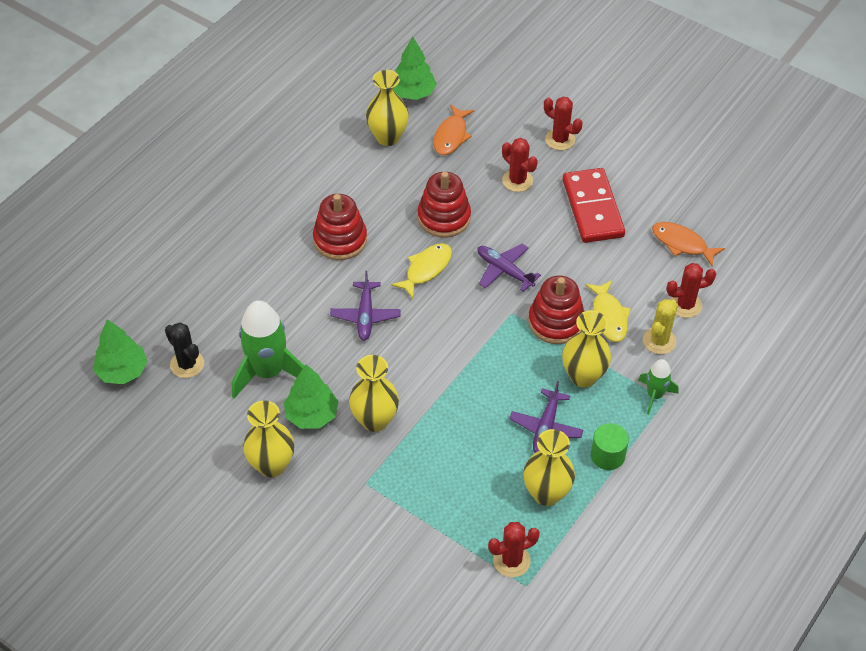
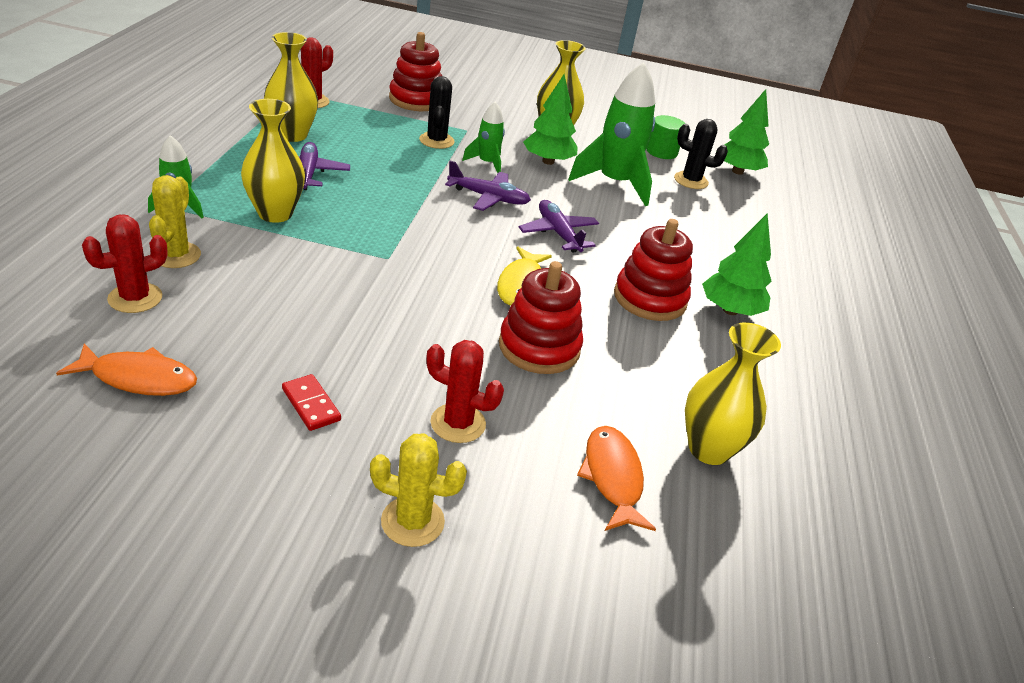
camera: 150 degrees right, 15 degrees down
(375, 420) = (487, 163): yellow vase -> green rocket
(407, 465) = (436, 141): none -> black cactus
(413, 93) = (739, 549): green tree -> green tree (730, 310)
(504, 271) = (419, 298): purple plane -> purple plane (489, 197)
(556, 322) = (326, 256): red stacking toy -> red stacking toy (416, 100)
(560, 139) = (412, 521): red cactus -> yellow cactus
(593, 208) = (311, 405): red domino -> red domino, size x0.44
(607, 455) = (232, 161): green cylinder -> green cylinder (661, 152)
(609, 316) = (253, 270): yellow fish -> none

